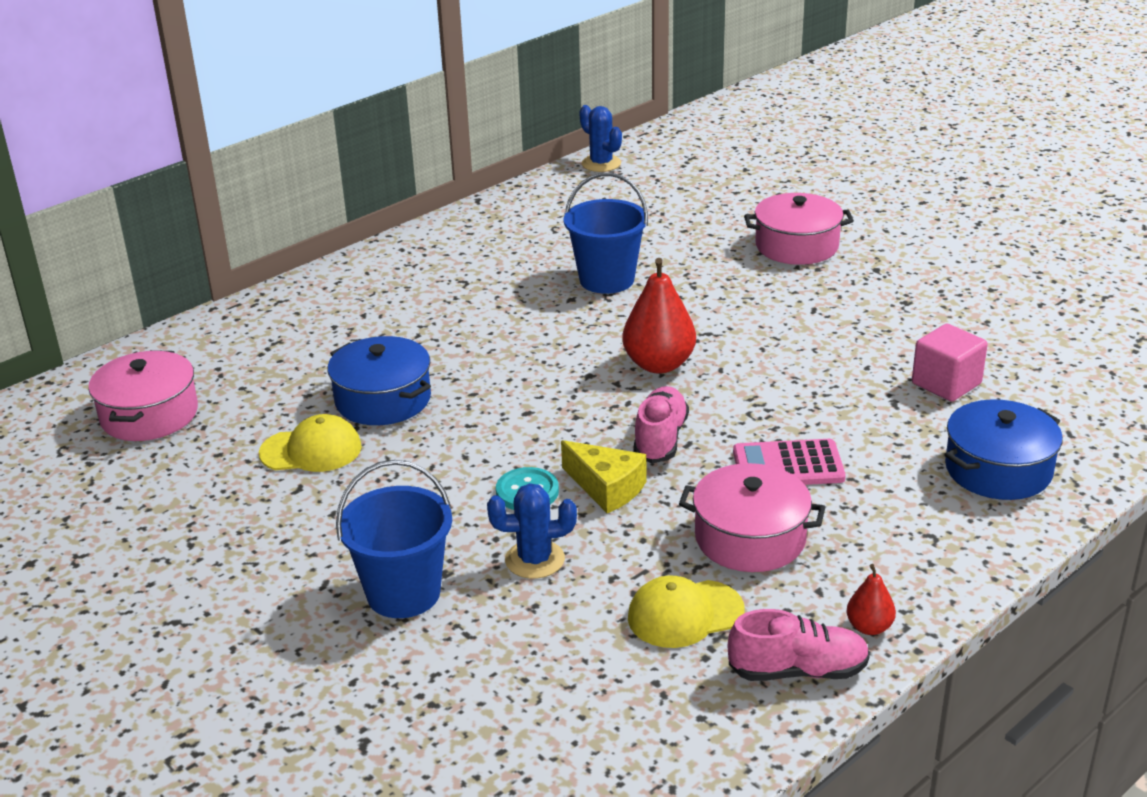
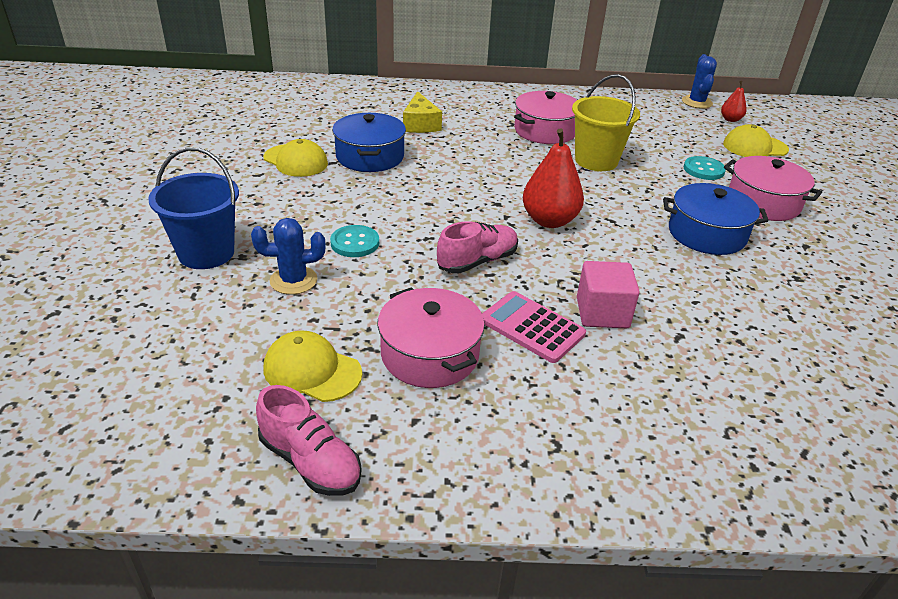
camera: 40 degrees right, 5 degrees up
(149, 415) = (263, 108): pink pot -> pink pot (545, 131)
(535, 560) = (293, 280): blue cactus -> blue cactus turned 45 degrees counterclockwise
(606, 280) = (596, 161): blue bucket -> yellow bucket
(607, 488) = (399, 268): yellow cheese -> yellow cheese (420, 124)
(708, 238) = (703, 170): none -> turquoise button
(717, 190) = (754, 147): none -> yellow cap
(869, 627) = (404, 472): red pear -> red pear (730, 119)
(946, 384) = (744, 349): pink cube -> pink cube (602, 313)
(998, 469) = (691, 436): blue pot -> blue pot (706, 234)

